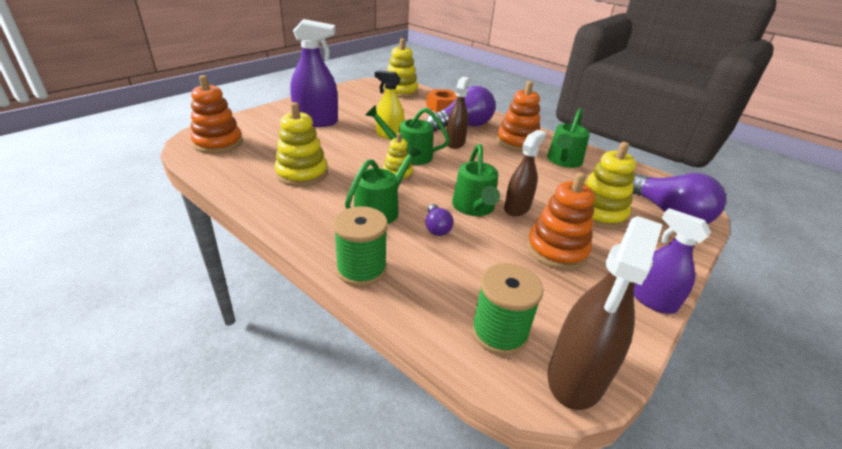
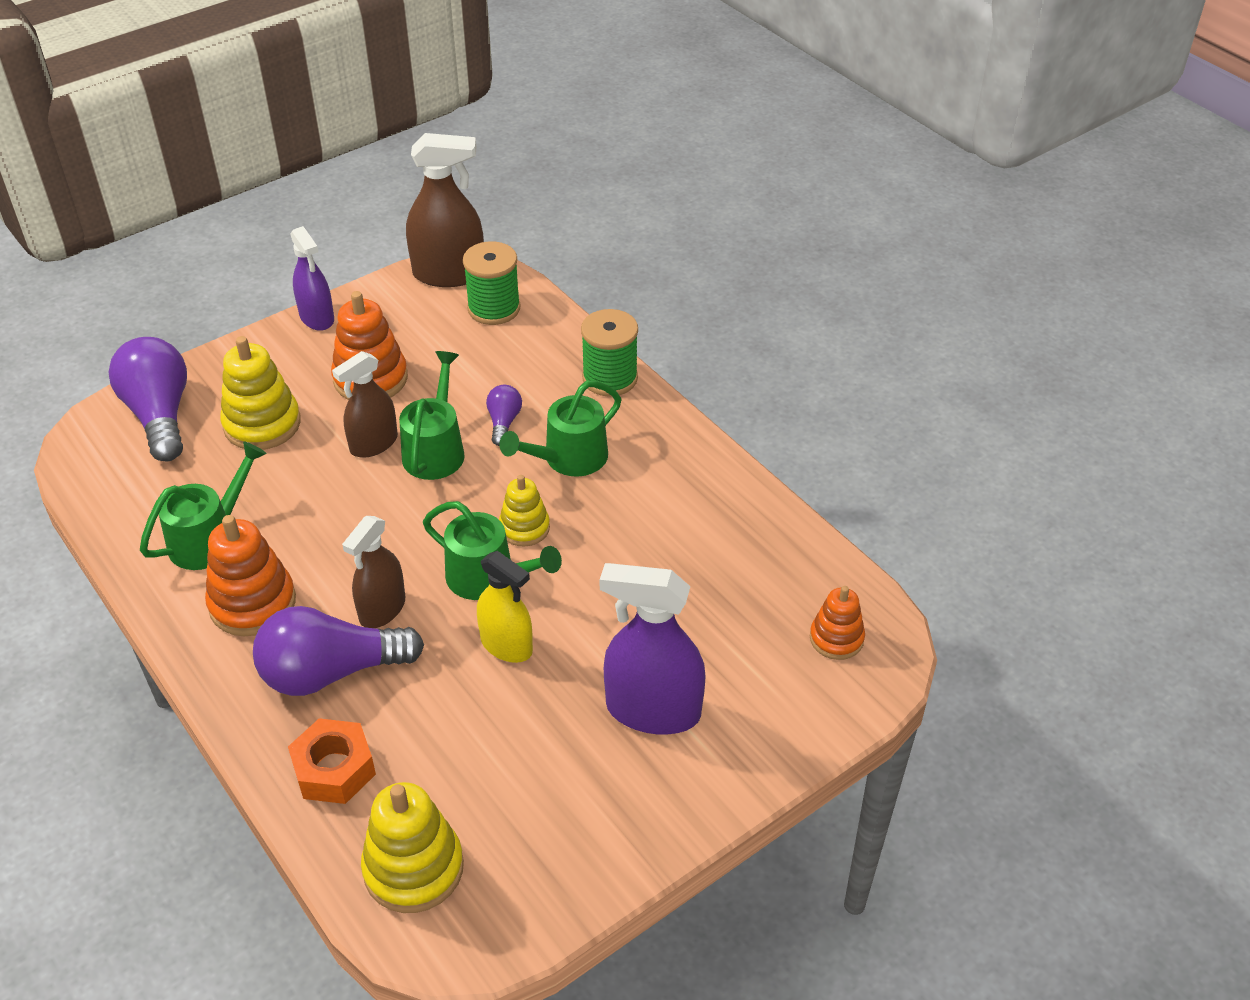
camera: 165 degrees left, 10 degrees up
(218, 143) = (836, 638): orange stacking toy -> orange stacking toy, size x0.62
(302, 174) = (679, 541): yellow stacking toy -> none
(576, 376) = (449, 274): brown spray bottle -> brown spray bottle turned 45 degrees clockwise

